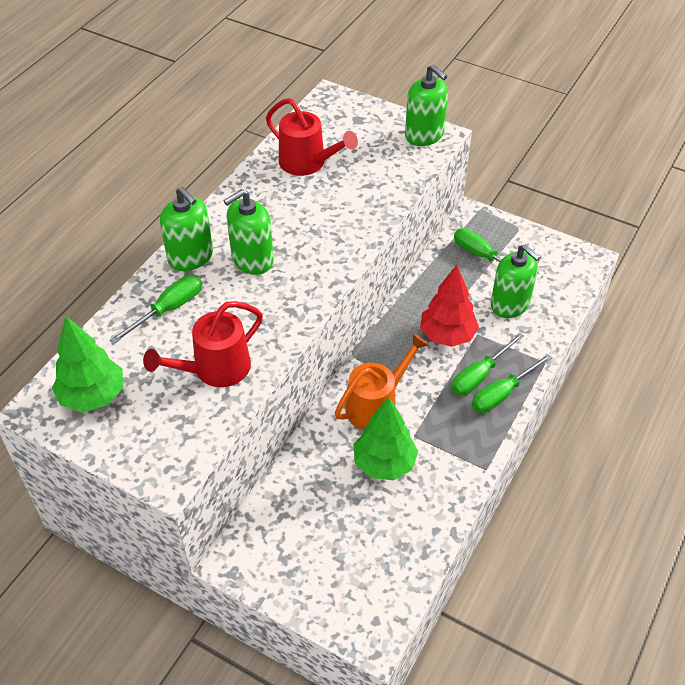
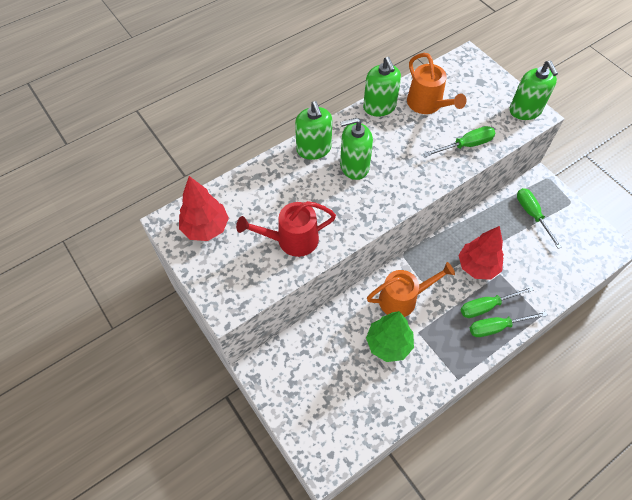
camera: 25 degrees right, 10 degrees up
(93, 396) = (206, 228): green tree -> red tree
(169, 309) = (282, 183): green screwdriver -> green screwdriver (466, 145)
(308, 163) = (427, 105): red watering can -> orange watering can
(510, 304) = (535, 260): green soap dispenser -> green soap dispenser (379, 107)

